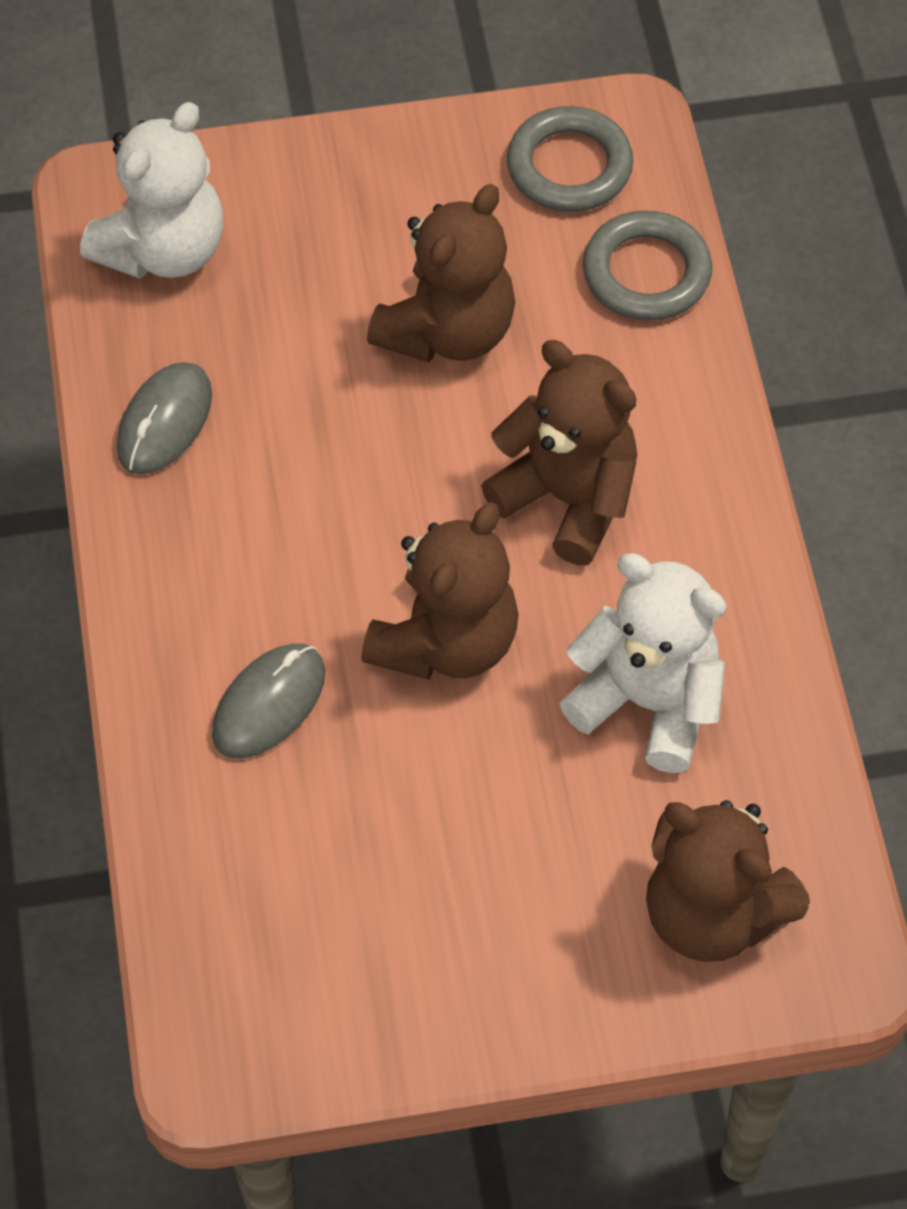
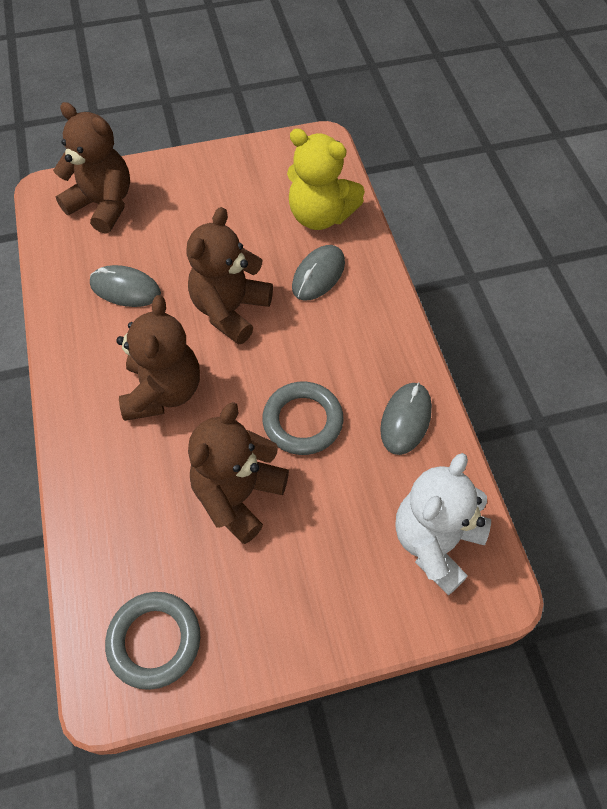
camera: 175 degrees right, 0 degrees up
(244, 846) = (320, 216): none -> yellow teddy bear
(568, 498) = (163, 391): brown teddy bear -> brown teddy bear turned 120 degrees counterclockwise
(646, 273) = (104, 551): grey ring -> grey ring (302, 421)
(648, 702) = (125, 289): white teddy bear -> grey mouse

